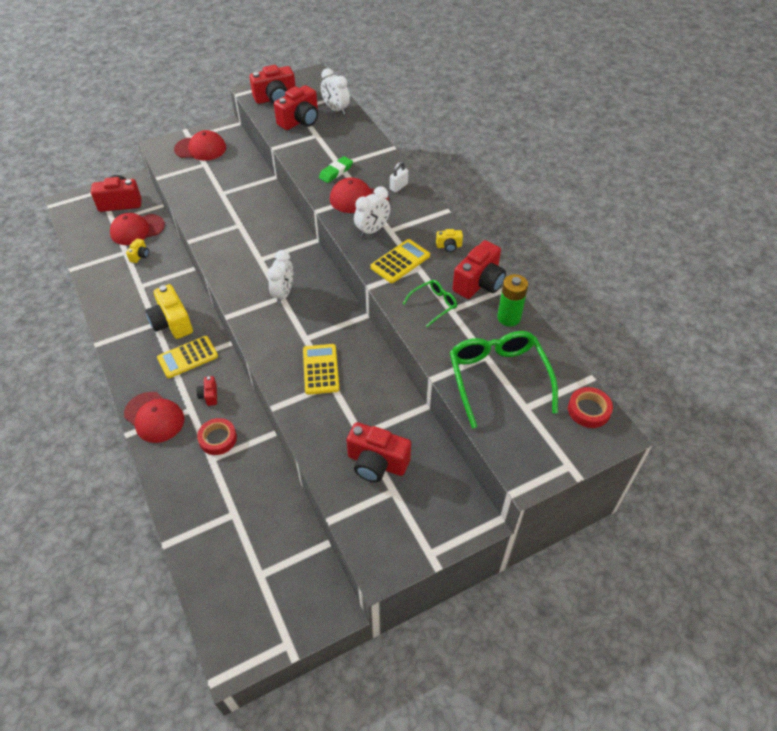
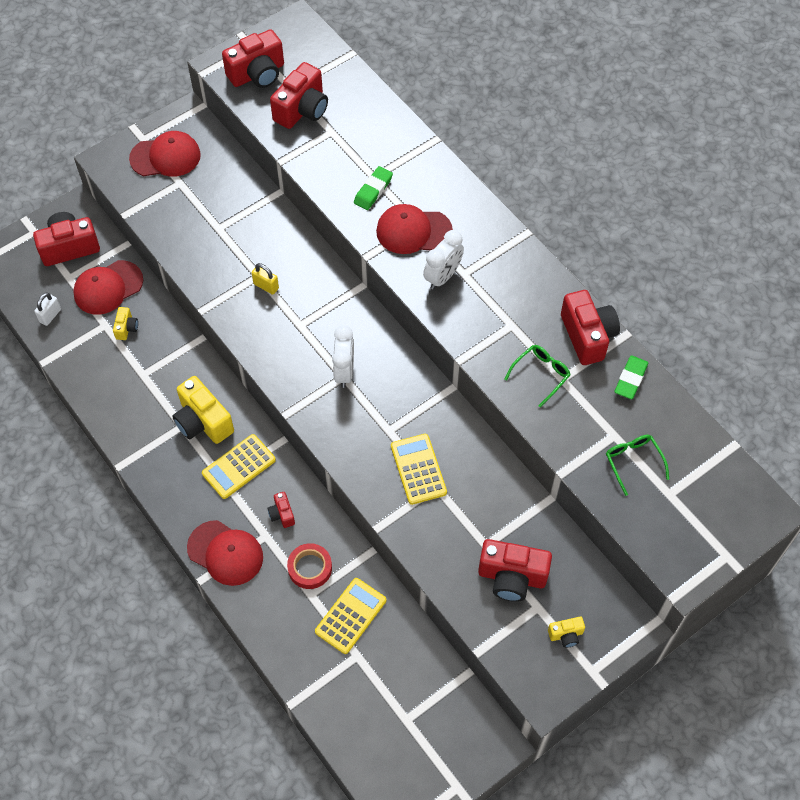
camera: 10 degrees left, 10 degrees up
(243, 232) = (266, 286): none -> yellow padlock
(336, 109) = (344, 83): white clock -> none
(398, 187) = (459, 203): white padlock -> white padlock (50, 315)
(400, 261) = (487, 318): yellow calculator -> yellow calculator (350, 616)
(449, 246) = (541, 287): yellow camera -> yellow camera (566, 635)
(479, 283) = (587, 336): red camera -> red camera turned 45 degrees counterclockwise
(498, 379) = (633, 462): green glasses -> green glasses, size x0.50
(508, 318) = (630, 379): green battery -> green eraser
(588, 410) = (737, 486): red tape -> none

